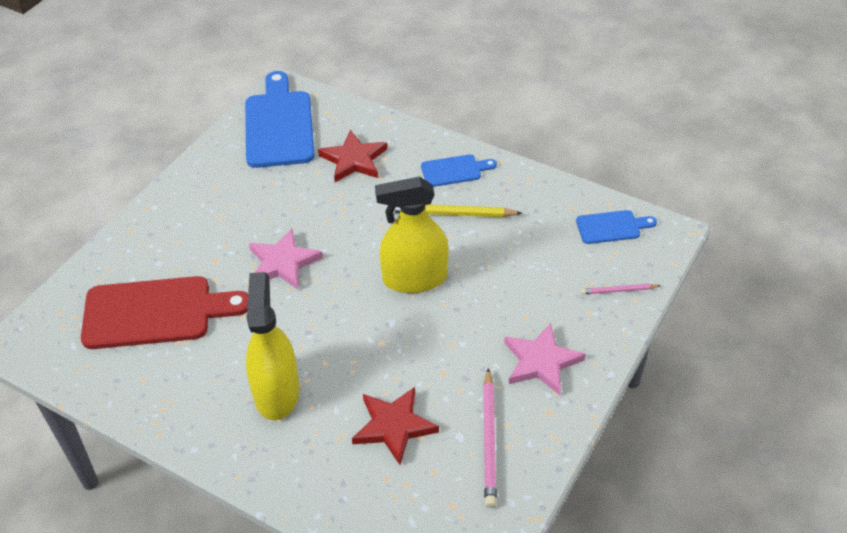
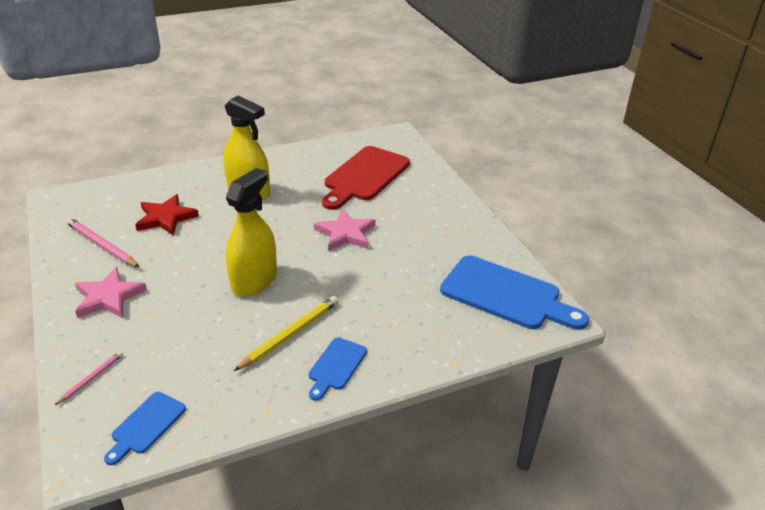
camera: 125 degrees right, 10 degrees down
(354, 160) = (416, 314): red star -> none

